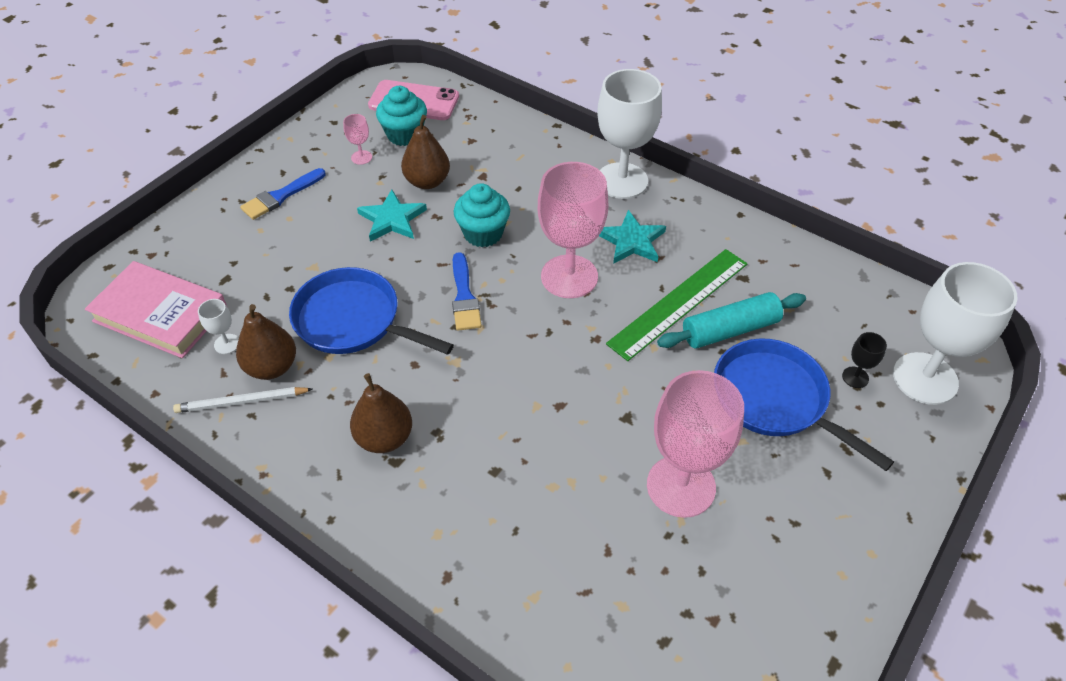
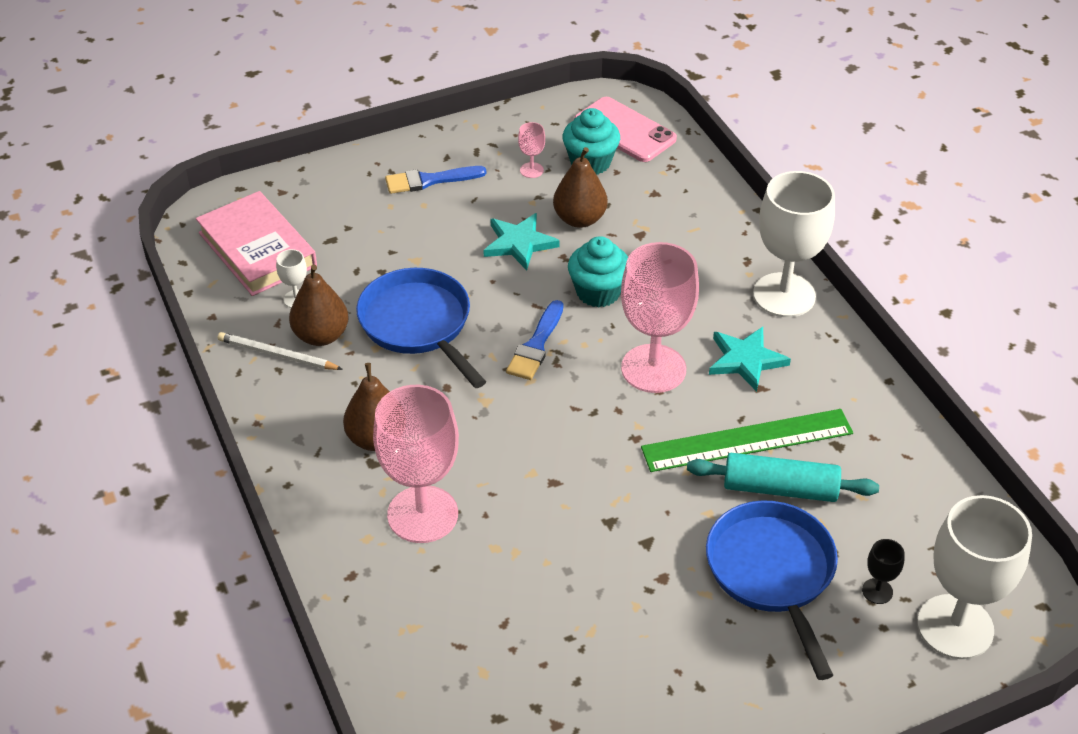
camera: 30 degrees right, 5 degrees down
(681, 486) = (614, 603): pink goblet -> pink goblet (422, 514)

